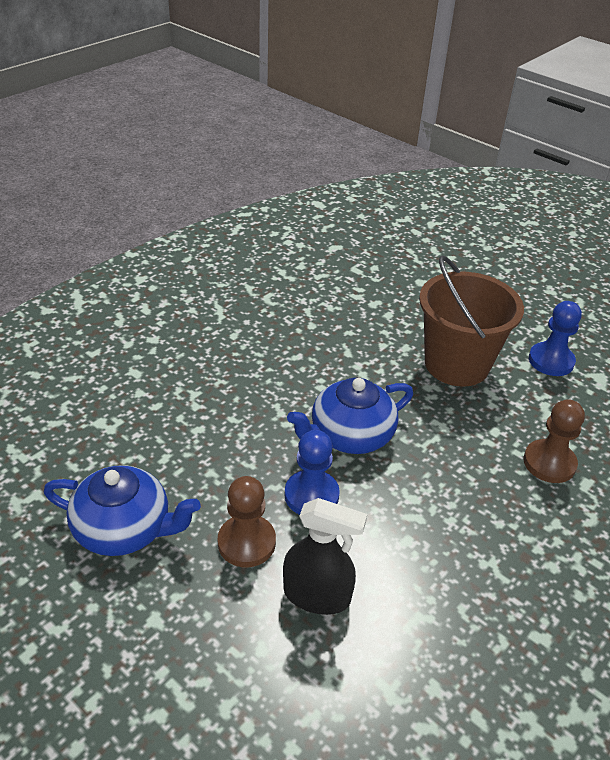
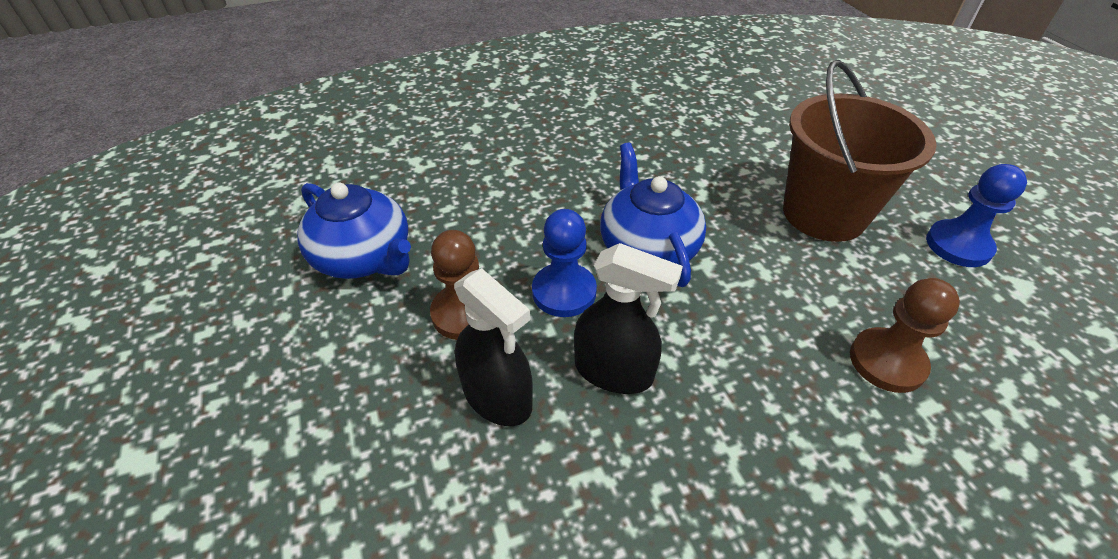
camera: 30 degrees right, 5 degrees up
(350, 435) = (647, 247): blue teapot -> blue teapot turned 75 degrees clockwise
(386, 541) = (614, 371): none -> black spray bottle

